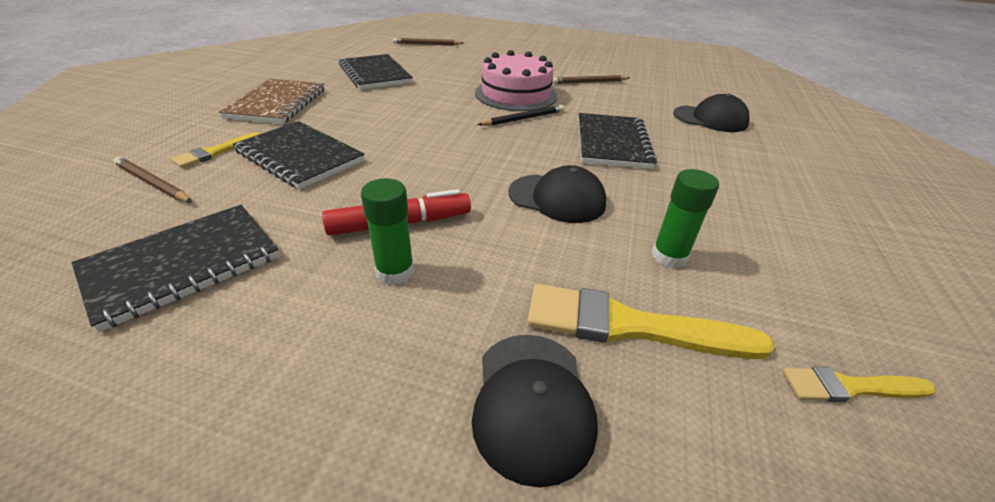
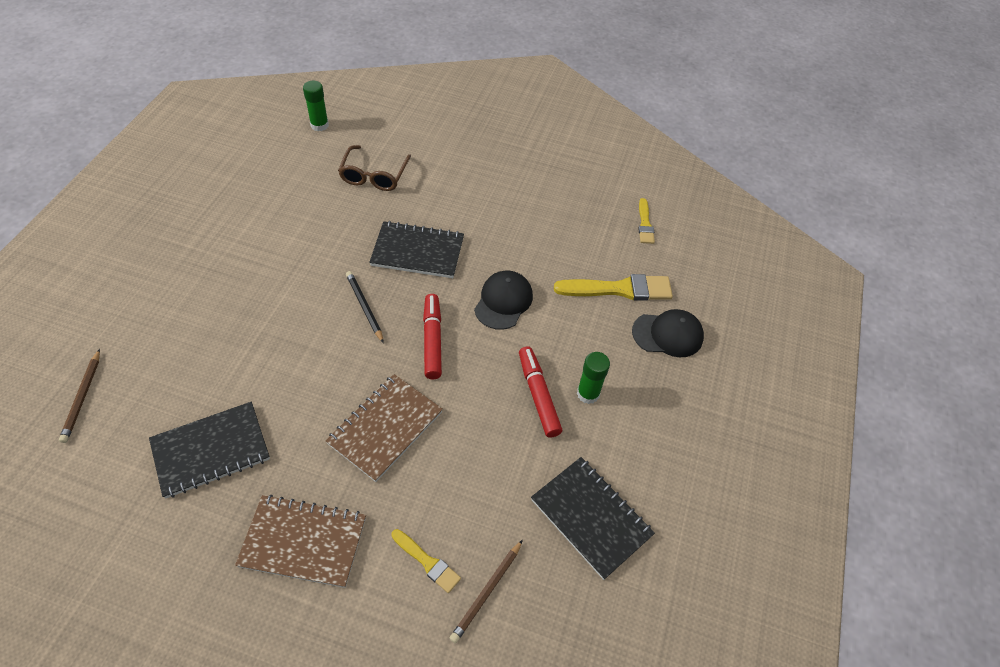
camera: 90 degrees left, 15 degrees up
(300, 156) = (438, 484): black notebook -> none
(376, 131) = (385, 428): none -> brown notebook
(486, 152) = (432, 340): none -> red marker
(516, 94) = (300, 307): pink cake -> none
(589, 82) = (272, 239): brown pencil -> none
(630, 326) = (619, 289): yellow brush -> yellow brush turned 105 degrees counterclockwise
(669, 256) = (564, 258): green glue stick -> green glue stick (319, 125)
(710, 119) = (374, 175): black cap -> brown glasses

